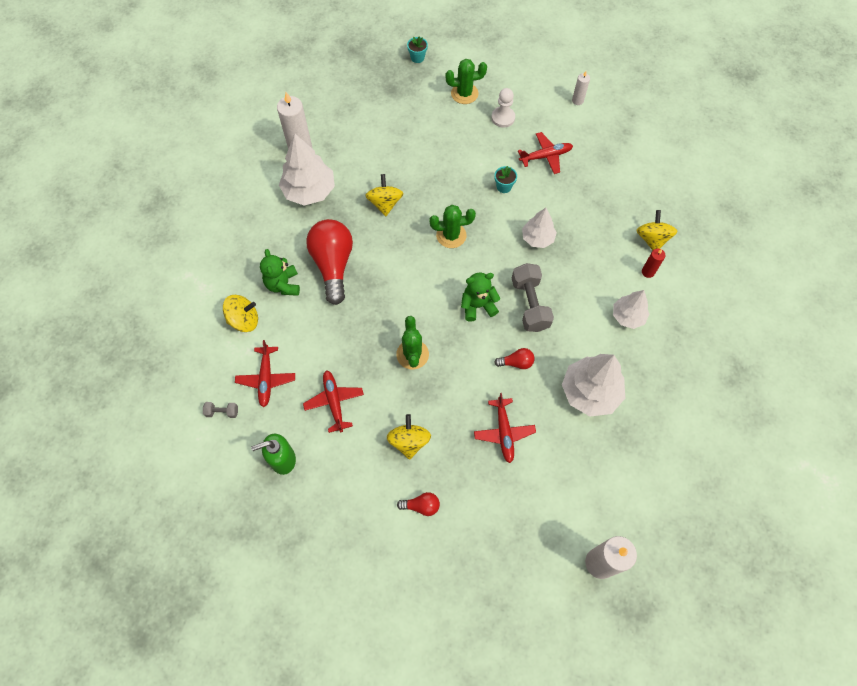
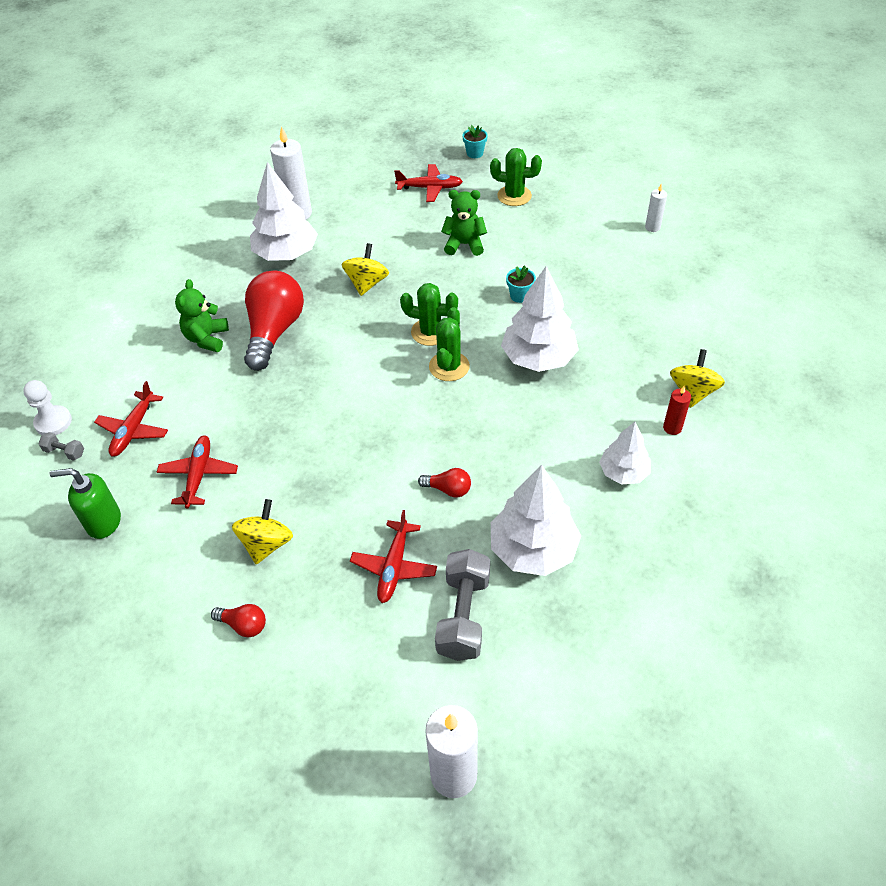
camera: 20 degrees right, 15 degrees down
(244, 320) = (143, 364): yellow spinning top -> none
(412, 354) = (320, 447): green cactus -> green cactus (449, 366)
(478, 306) = (428, 414): green teddy bear -> green teddy bear (464, 244)
(503, 118) = (550, 227): white pawn -> white pawn (53, 422)
(529, 304) = (496, 428): grey dumbbell -> grey dumbbell (463, 615)
(537, 238) = (538, 358): white tree -> white tree, size x1.65
(545, 156) = (587, 275): red plane -> red plane (429, 188)

